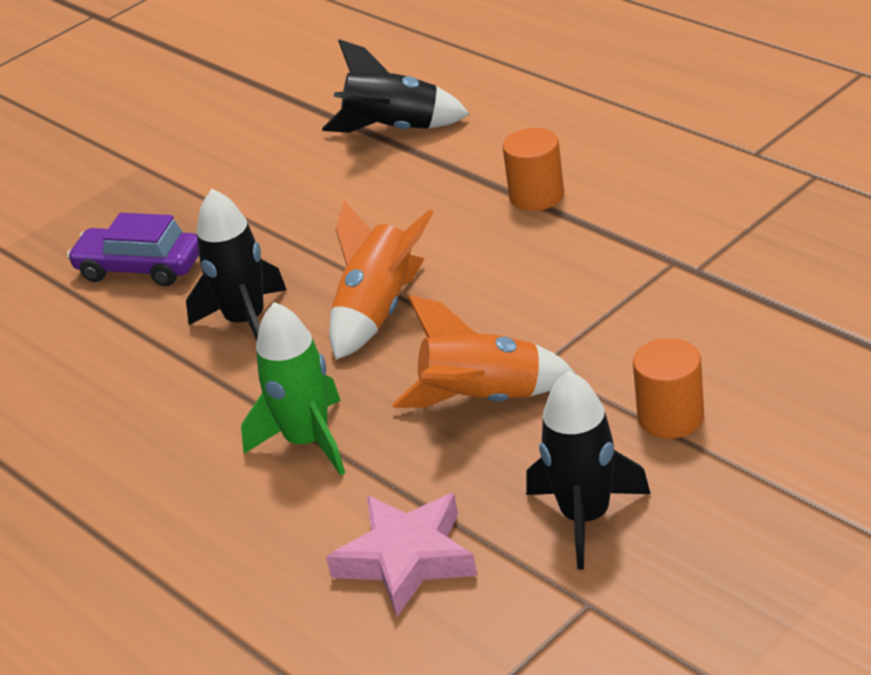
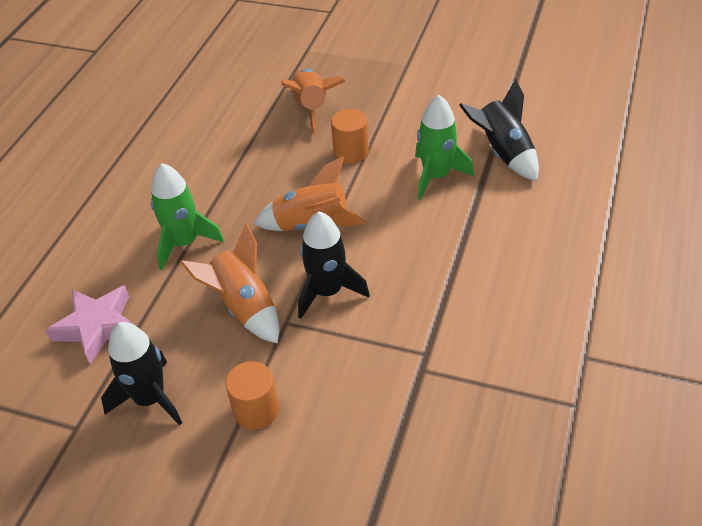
camera: 60 degrees right, 10 degrees up
(140, 268) = (311, 108): purple car -> orange rocket
(246, 321) = (280, 172): black rocket -> black rocket (327, 292)
(386, 189) = (436, 176): none -> green rocket
(536, 196) = (465, 252): orange cylinder -> orange cylinder (351, 152)

